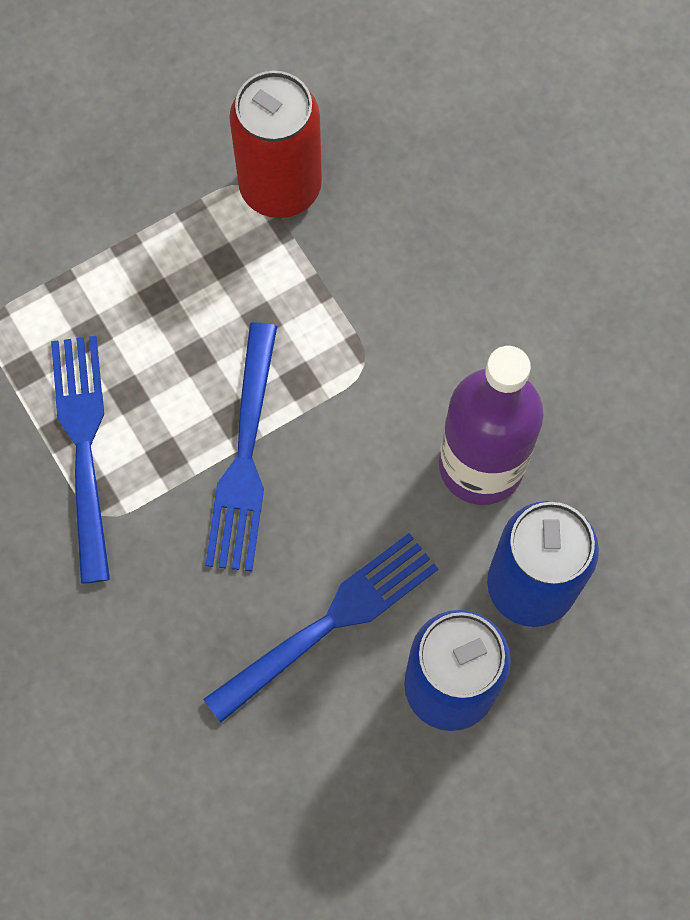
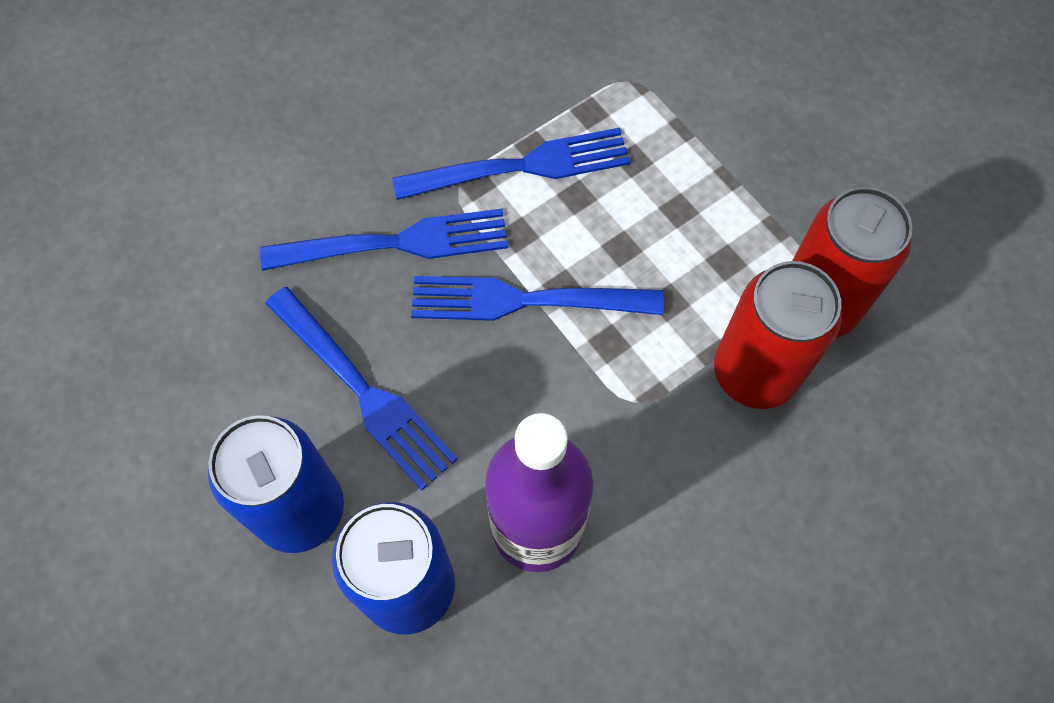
camera: 85 degrees right, 5 degrees down
(162, 583) = (396, 243): none -> blue fork
(344, 253) = (755, 372): none -> red can

